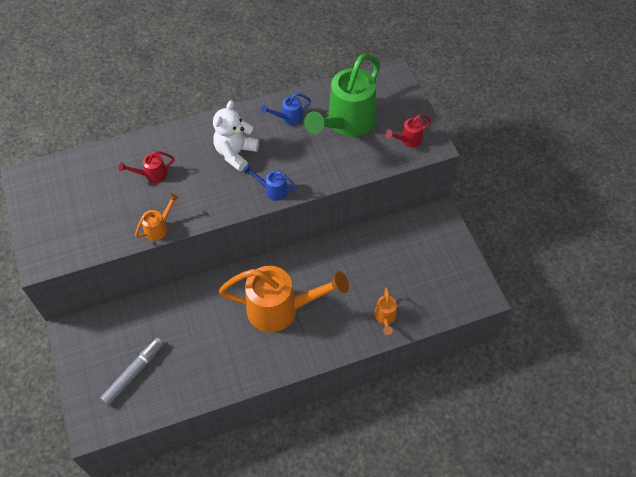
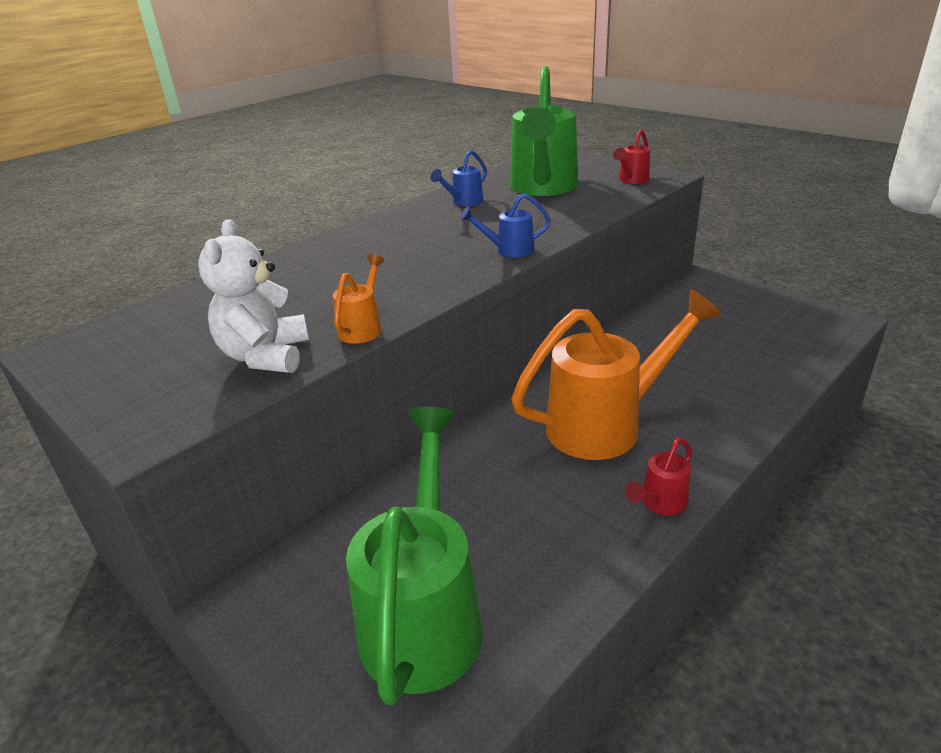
camera: 25 degrees left, 25 degrees down
(134, 373) = (424, 615): grey marker -> green watering can
(152, 175) = (304, 287): red watering can -> red watering can (660, 503)
(236, 153) = (420, 239): white teddy bear -> white teddy bear (265, 356)
(385, 317) = (759, 379): orange watering can -> none

